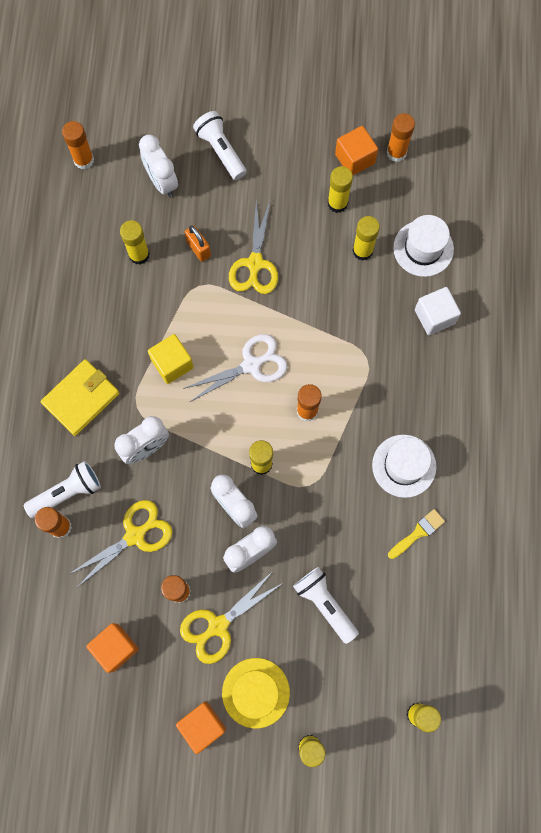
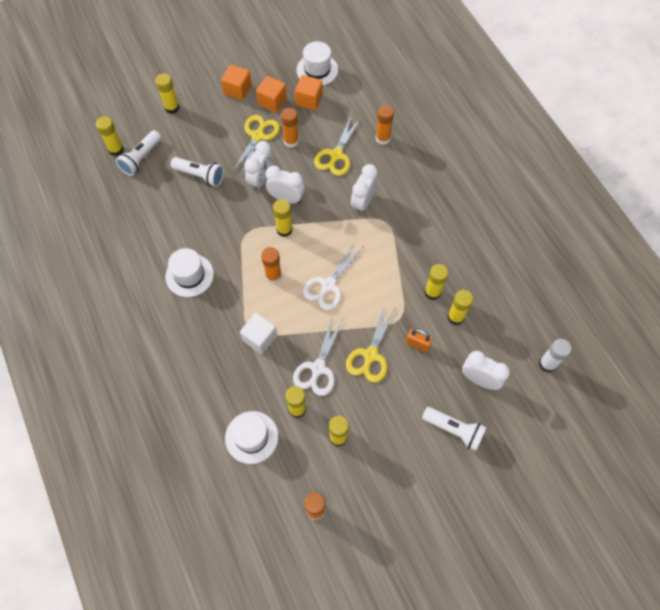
camera: 150 degrees right, 10 degrees down
(67, 492) = (392, 156): white flashlight -> white flashlight (141, 158)
(72, 696) = (317, 70): none -> white hat
(81, 398) = (424, 209): yellow wallet -> none
(84, 160) = (547, 364): orange glue stick -> white glue stick
(143, 294) = (432, 292): none -> yellow glue stick
(172, 364) = (381, 259): yellow cube -> none
(255, 264) = (370, 355): yellow scissors -> yellow scissors turned 135 degrees counterclockwise
(256, 692) = (216, 117): yellow hat -> none
(317, 280) = (318, 368): none -> white scissors
(355, 159) = (346, 484): orange cube -> orange cube (272, 101)
(418, 533) = (160, 241): yellow brush -> none
(434, 316) = (217, 387): white cube -> white cube (260, 338)

